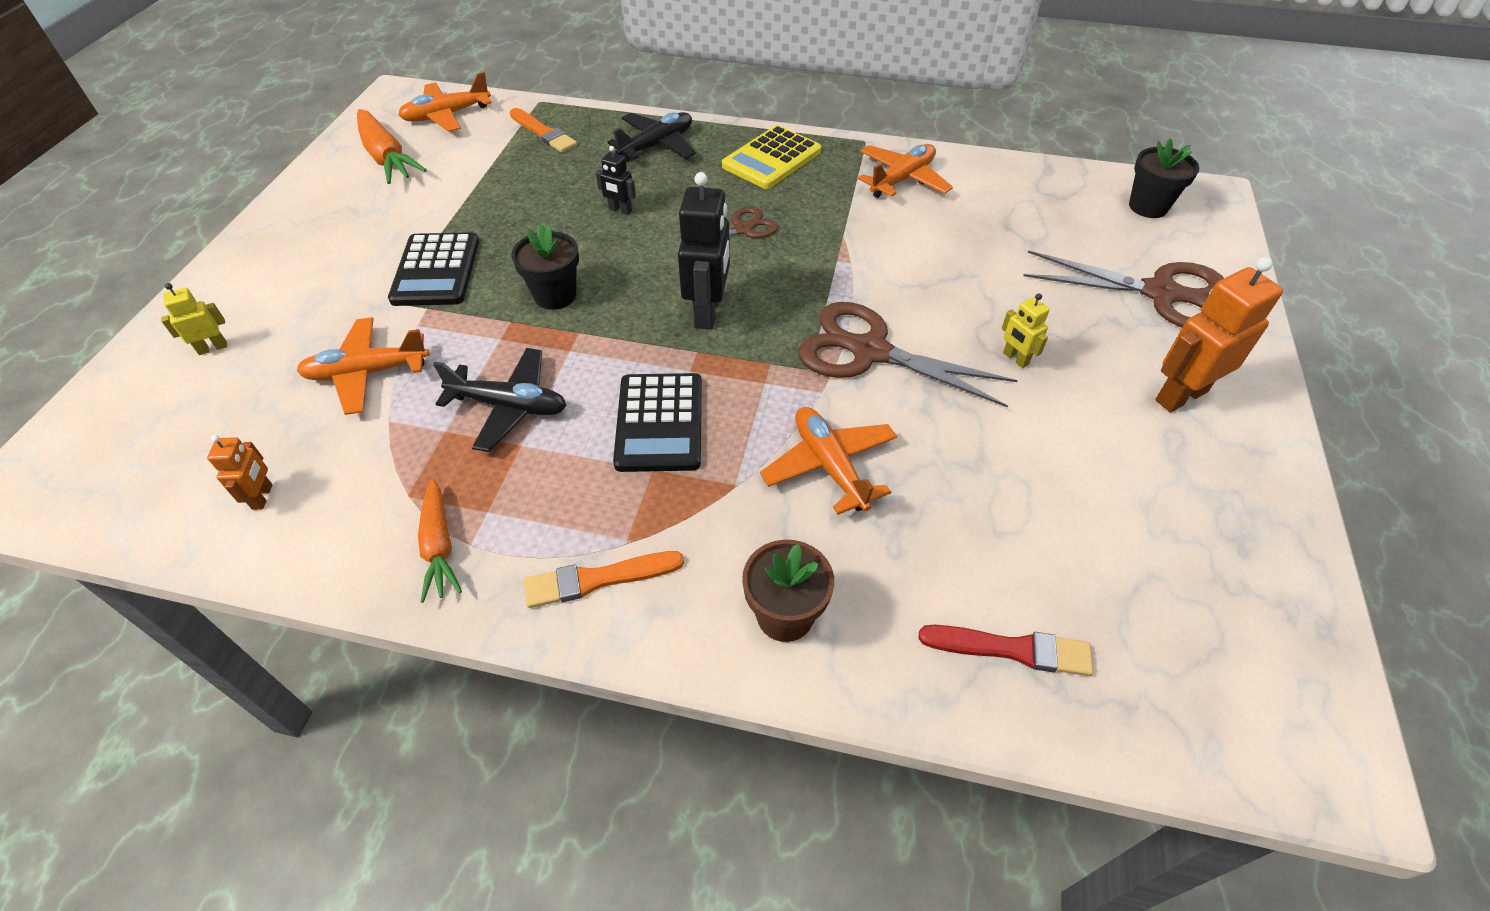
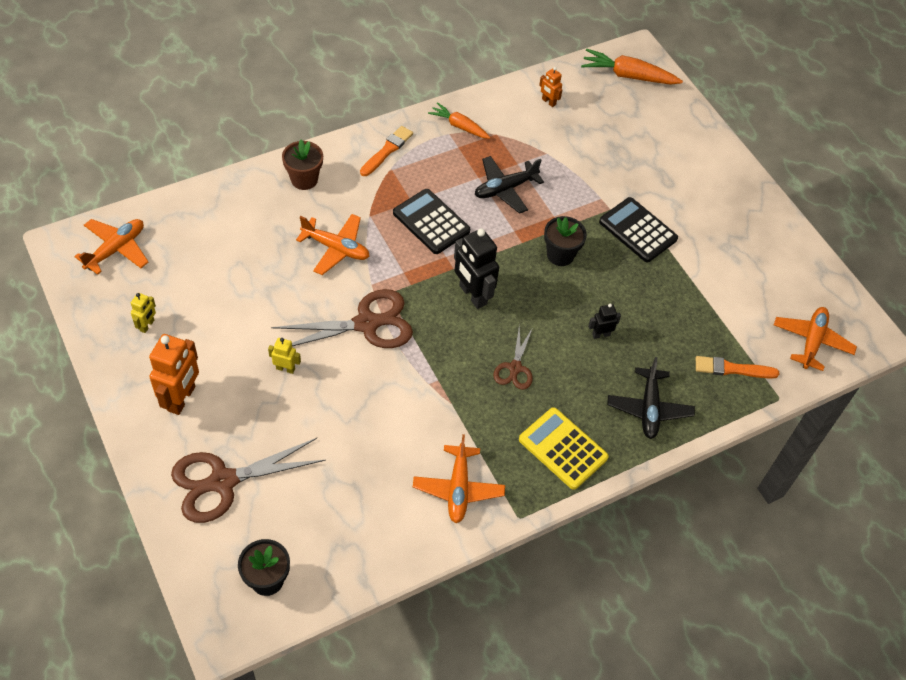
camera: 135 degrees right, 5 degrees up
(213, 348) = (668, 134): yellow robot -> yellow robot (147, 325)
(367, 373) = (586, 165): orange plane -> orange plane (116, 249)
(387, 158) = (784, 283): orange carrot -> orange carrot (628, 75)
(772, 159) = (563, 449): yellow calculator -> yellow calculator turned 45 degrees counterclockwise
(1011, 649) = (207, 217): red brush -> none

